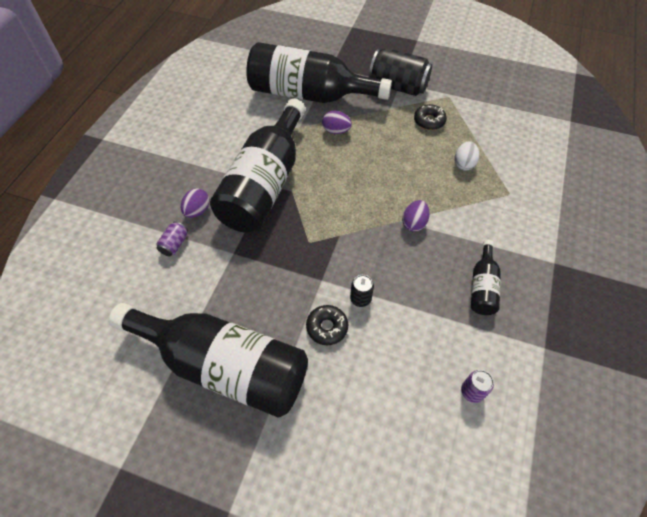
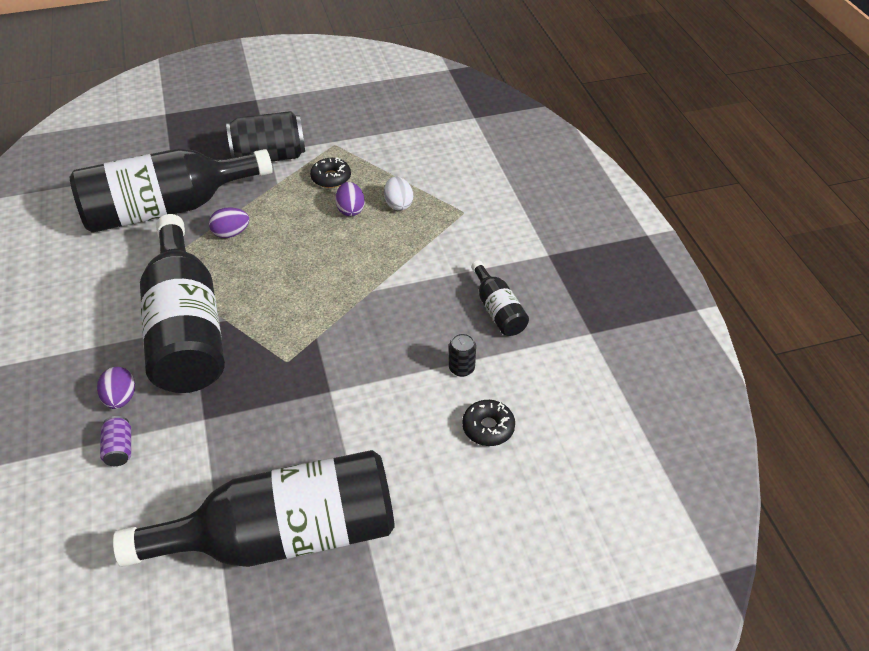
camera: 35 degrees left, 10 degrees down
(327, 327) = (370, 432): black donut -> black donut (488, 427)
(360, 298) = (385, 386): black can -> black can (461, 368)
(414, 223) = (388, 285): purple egg -> purple egg (350, 210)
(472, 391) = (554, 407): purple can -> none

